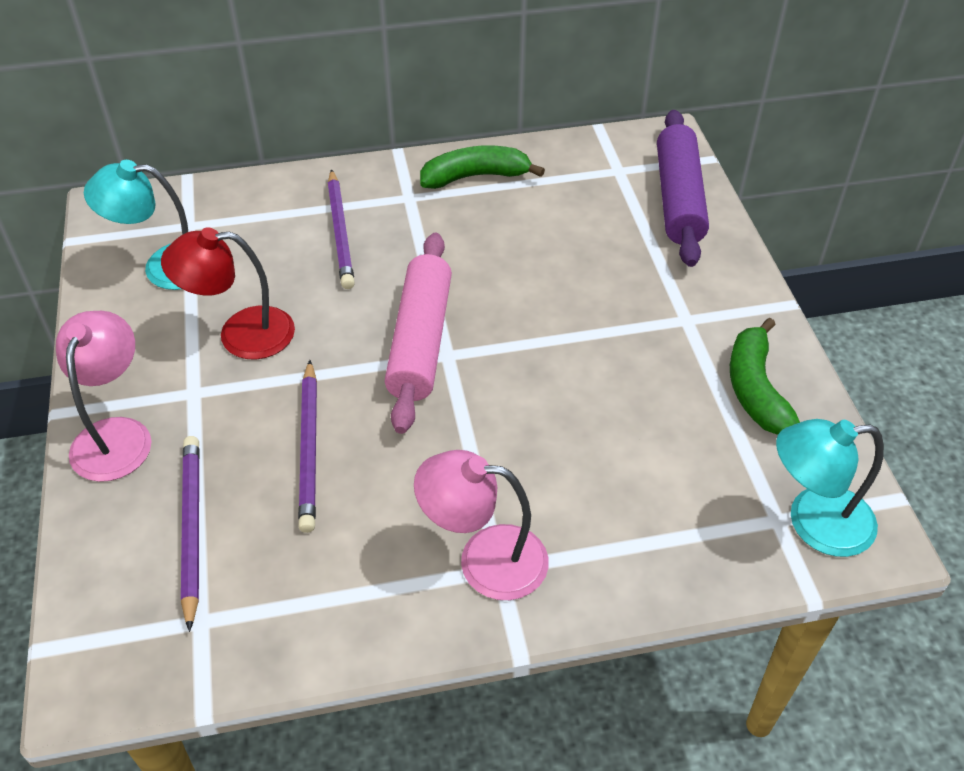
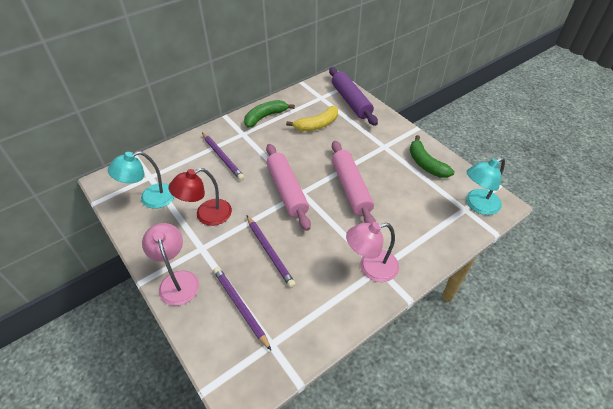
camera: 25 degrees left, 0 degrees up
(553, 383) = (351, 188): none -> pink rolling pin
(571, 226) = (317, 125): none -> yellow banana

